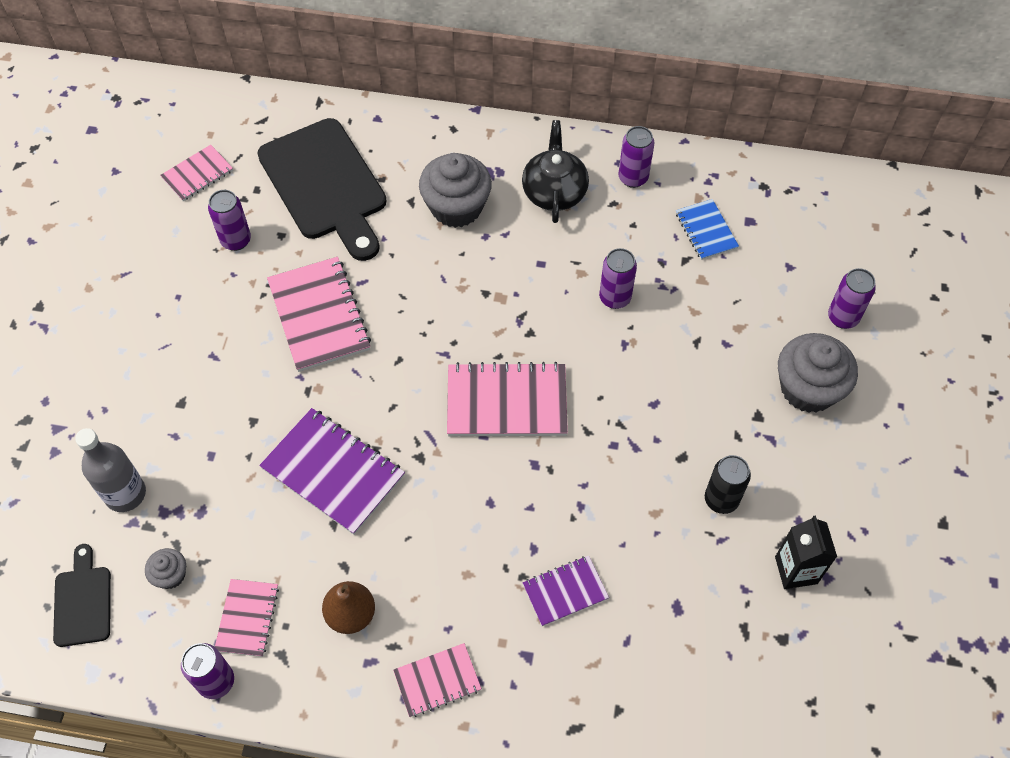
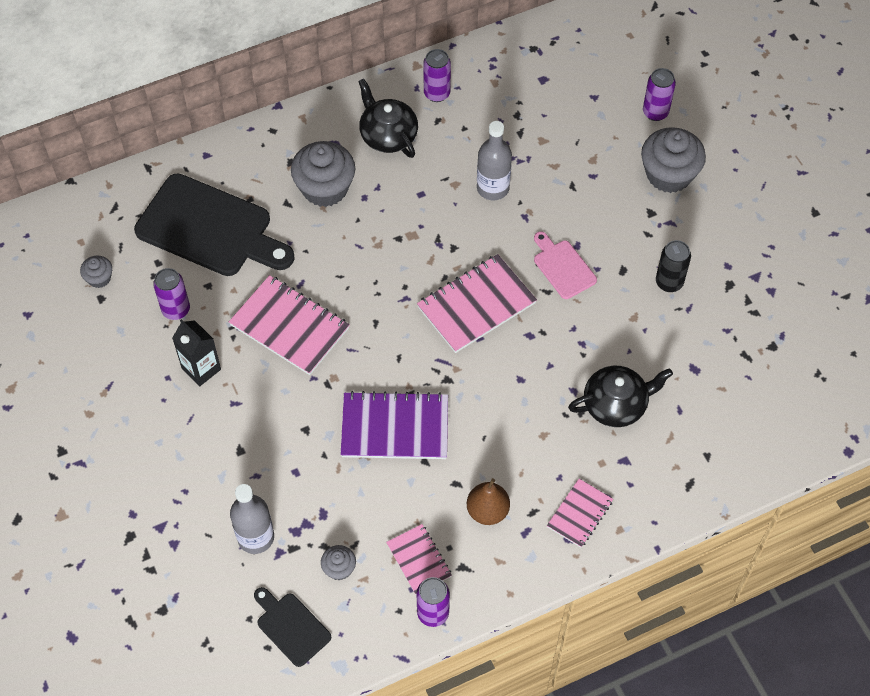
camera: 35 degrees left, 0 degrees up
(197, 174) = (99, 278): pink notebook -> grey cupcake
(565, 591) = (616, 404): purple notebook -> black teapot
(615, 298) = (493, 188): purple can -> grey bottle
(622, 416) = (563, 267): none -> pink cutting board
(706, 231) = (518, 103): blue notebook -> none
(796, 570) = (749, 298): black carton -> black carton (201, 369)

